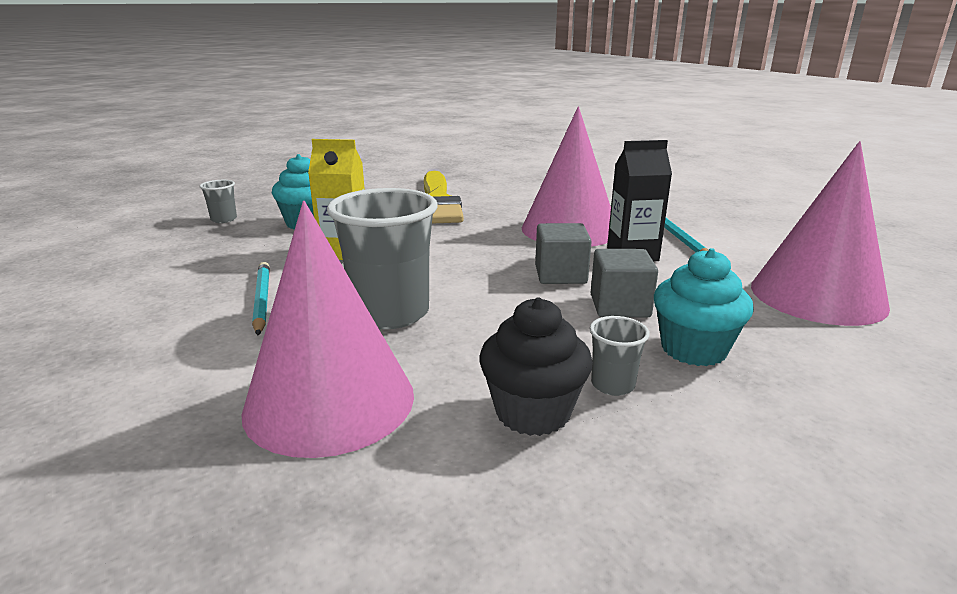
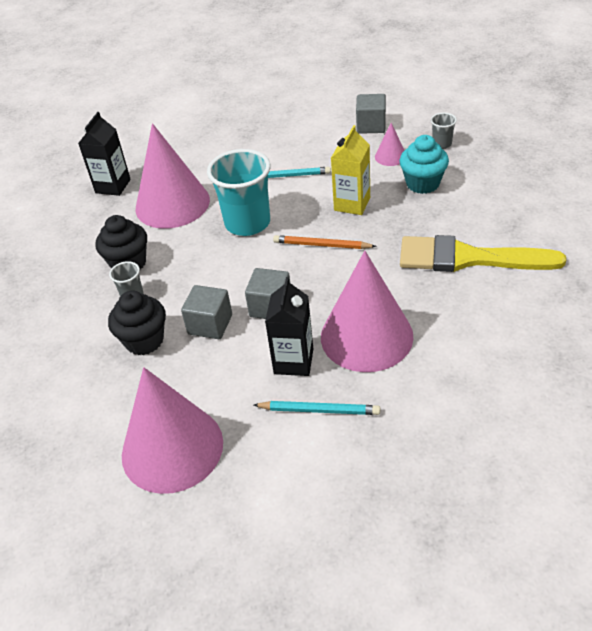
camera: 110 degrees right, 20 degrees up
(147, 257) = (371, 126): none -> grey cube
(228, 531) = (113, 186): none -> black carton
(238, 241) = (390, 156): none -> pink cone
(390, 313) = (247, 223): grey cup -> turquoise cup
(433, 260) = (322, 245): none -> orange pencil
(693, 349) = (144, 340): turquoise cupcake -> black cupcake

